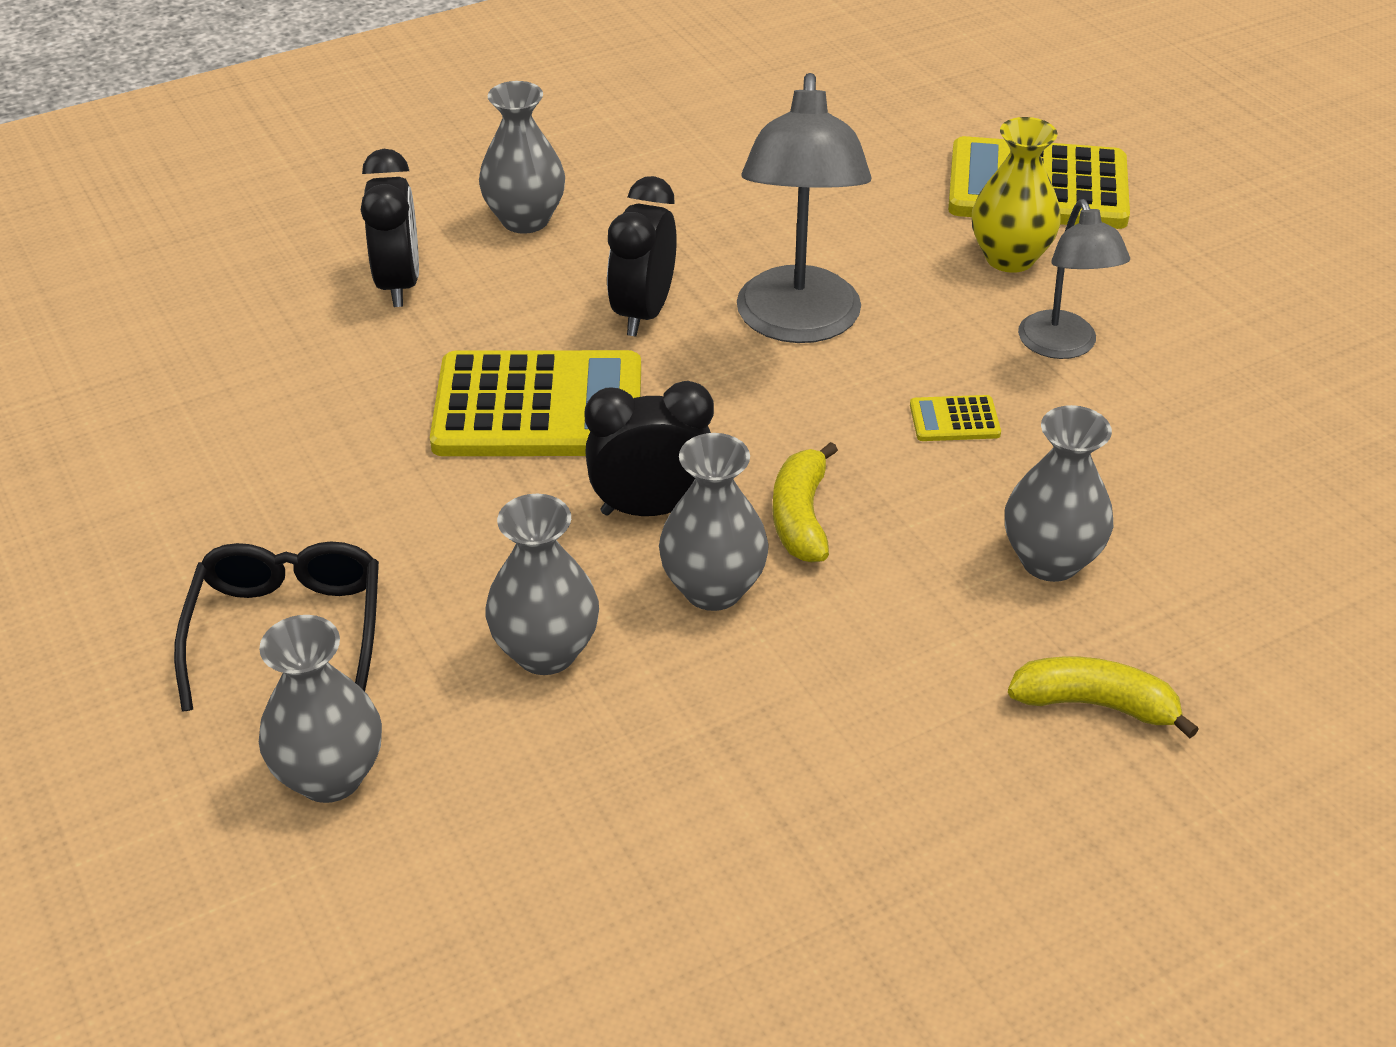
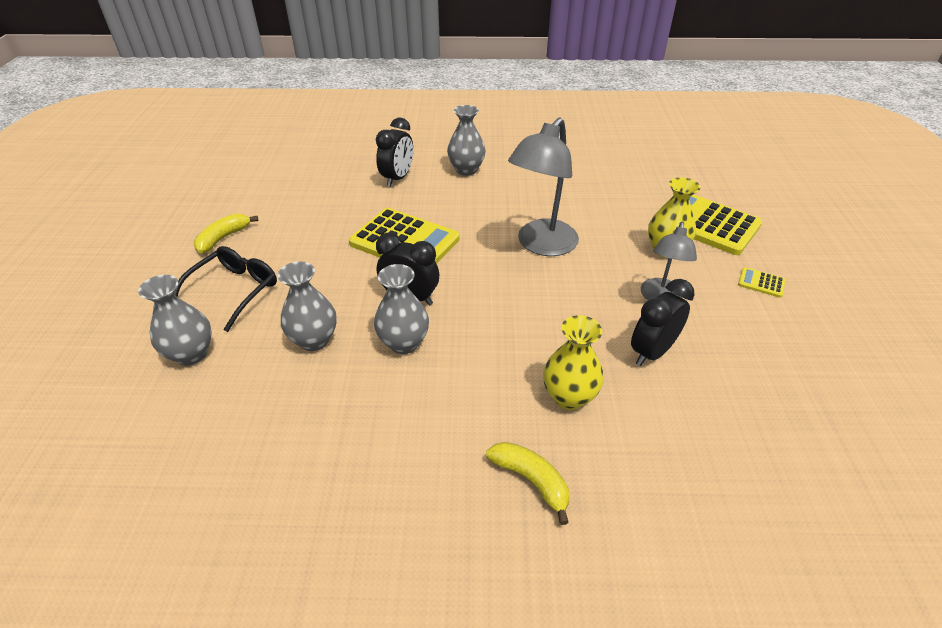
camera: 30 degrees right, 0 degrees up
(643, 313) = (480, 219): black clock -> black clock (652, 352)
(801, 517) = (469, 327): yellow banana -> yellow banana (223, 238)
(954, 420) = (577, 312): yellow calculator -> yellow calculator (761, 283)
(1050, 560) = (569, 397): grey vase -> yellow vase

